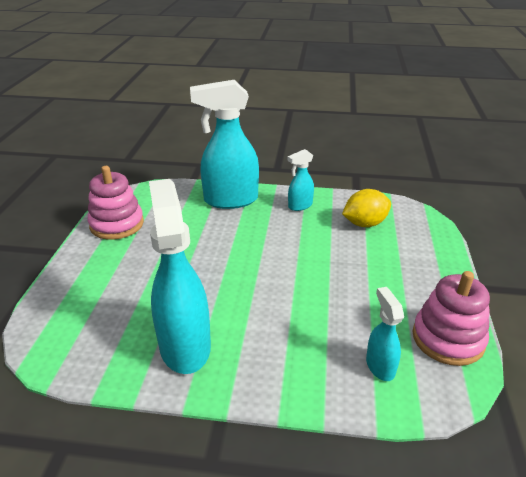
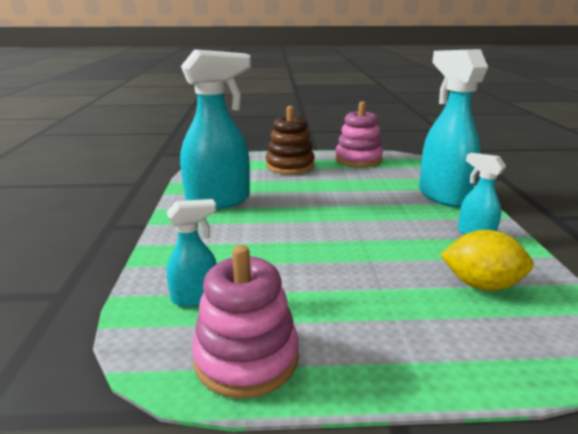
camera: 80 degrees right, 10 degrees down
(104, 276) = (290, 166): none -> brown stacking toy
(364, 223) = (481, 285): yellow lemon -> yellow lemon turned 45 degrees counterclockwise

